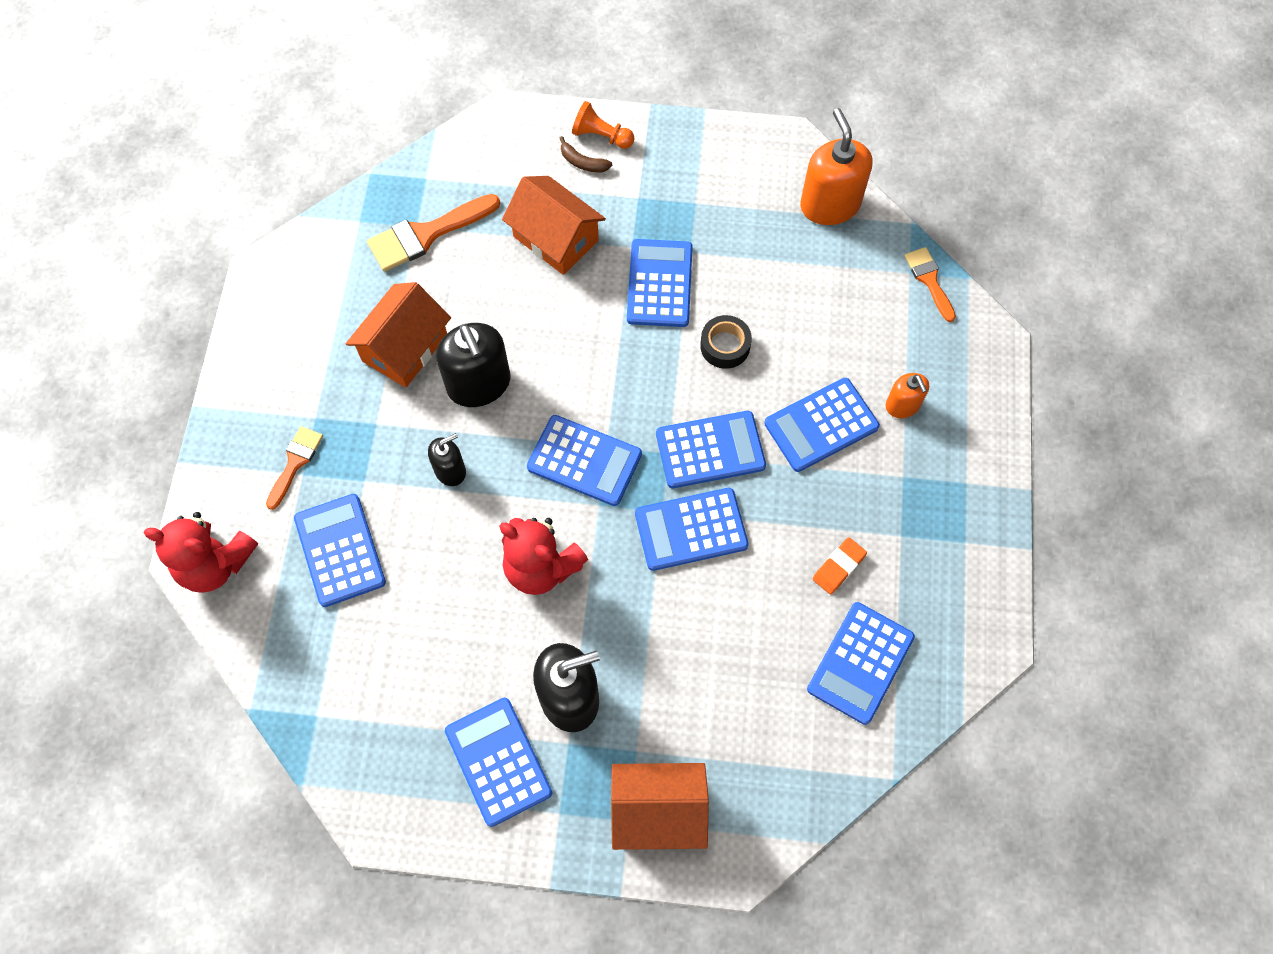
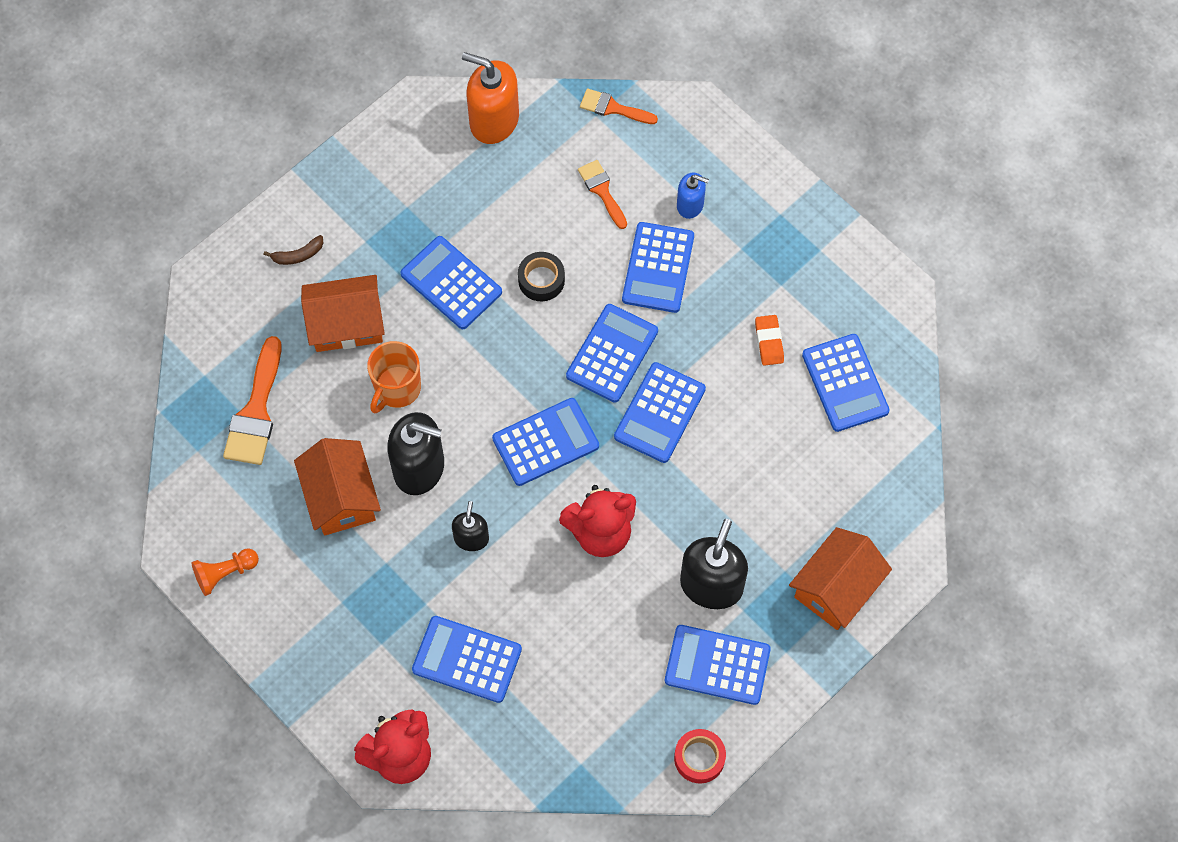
camera: 50 degrees left, 0 degrees up
(295, 462) = (367, 642): orange brush -> orange brush (602, 191)
(398, 814) = (699, 758): none -> red tape
(533, 316) = (397, 388): none -> orange mug
(601, 136) = (287, 224): orange pawn -> orange pawn (225, 573)
(902, 405) = (690, 205): orange soap dispenser -> blue soap dispenser

